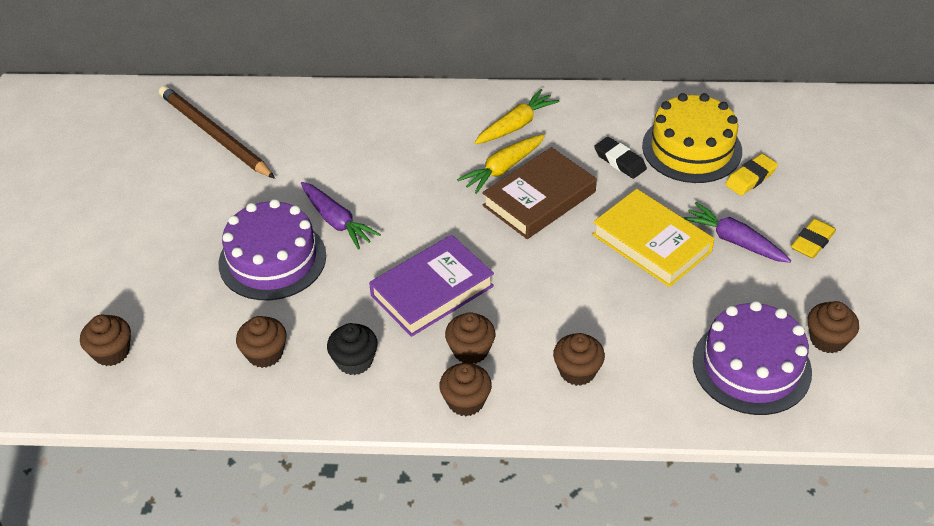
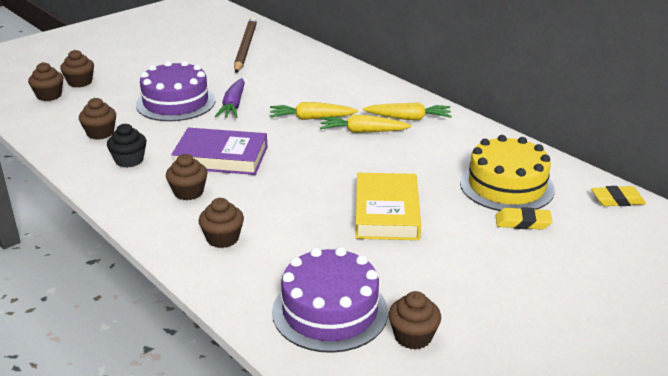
camera: 45 degrees right, 15 degrees down
(435, 185) = (311, 118): none -> yellow carrot
(466, 401) = (142, 210): brown cupcake -> brown cupcake (80, 82)
(539, 199) = (357, 154): brown book -> none
(620, 161) = (443, 166): black eraser -> none
(734, 241) = (446, 245): purple carrot -> none
(812, 242) = (506, 280): yellow eraser -> yellow eraser (617, 200)

